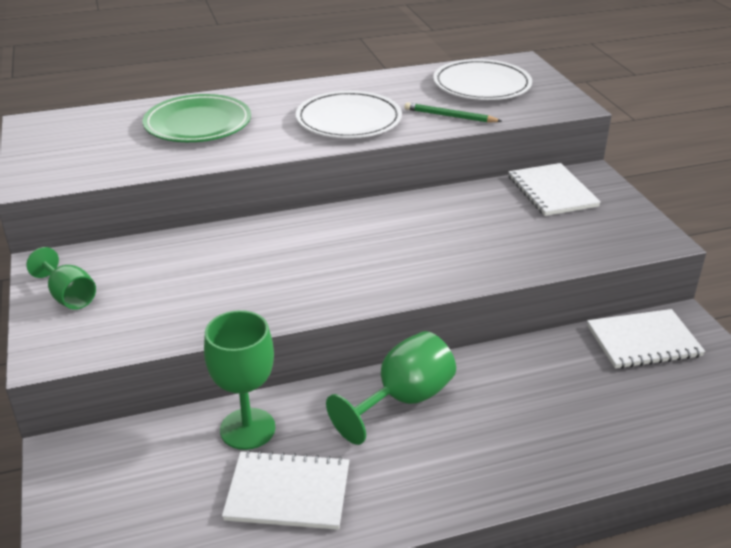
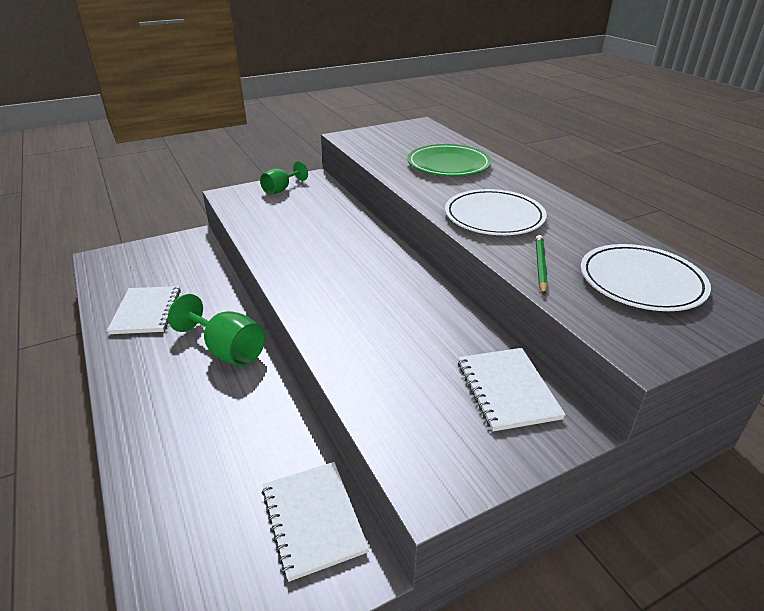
camera: 80 degrees right, 0 degrees up
(247, 429) = (205, 289): green goblet -> none
(552, 191) = (507, 390): white notebook -> white notebook turned 75 degrees counterclockwise

